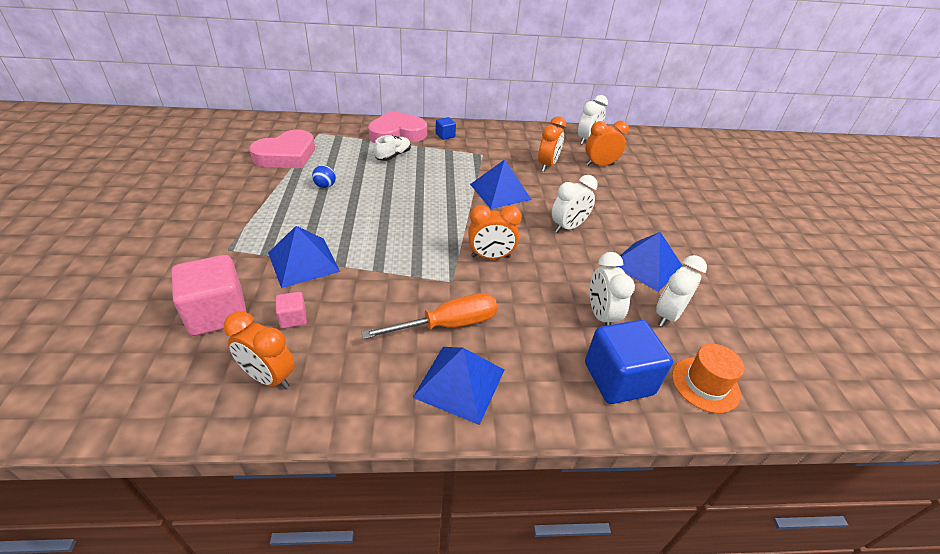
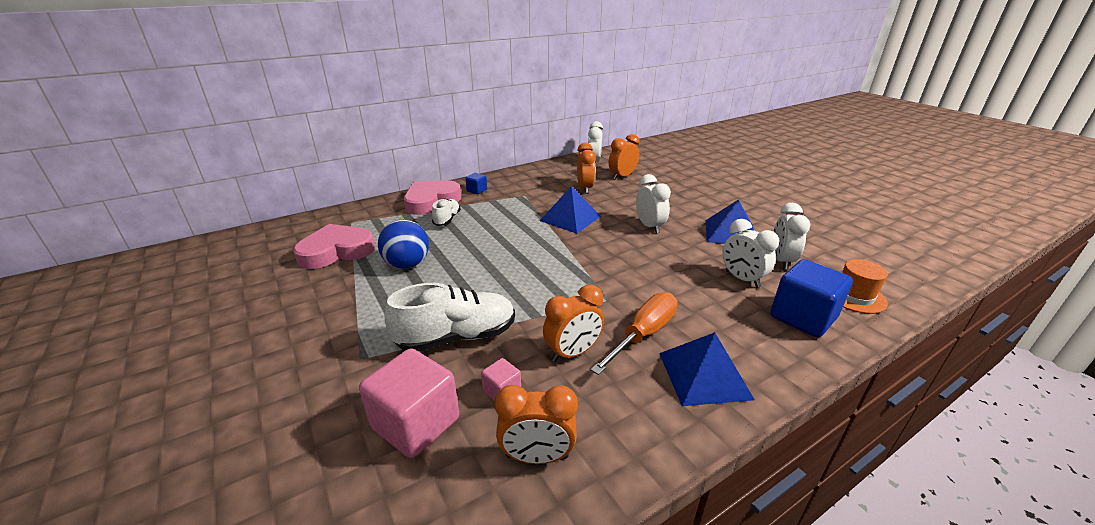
camera: 25 degrees left, 10 degrees down
(286, 155) = (336, 251): pink heart -> pink heart turned 135 degrees counterclockwise
(303, 262) = (457, 337): blue pyramid -> white shoe
(325, 186) = (407, 264): blue ball -> blue ball, size x1.93
(490, 257) = (617, 269): orange clock -> orange clock (572, 353)
(568, 227) = (649, 226): white clock -> white clock turned 45 degrees counterclockwise

